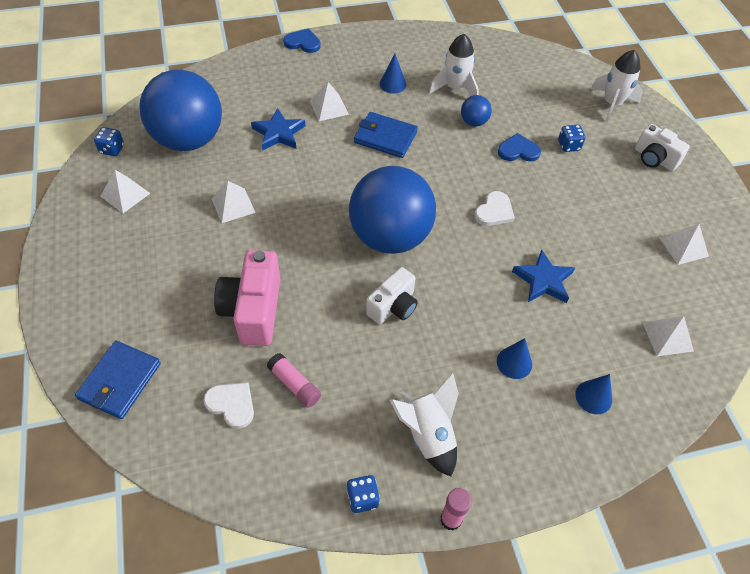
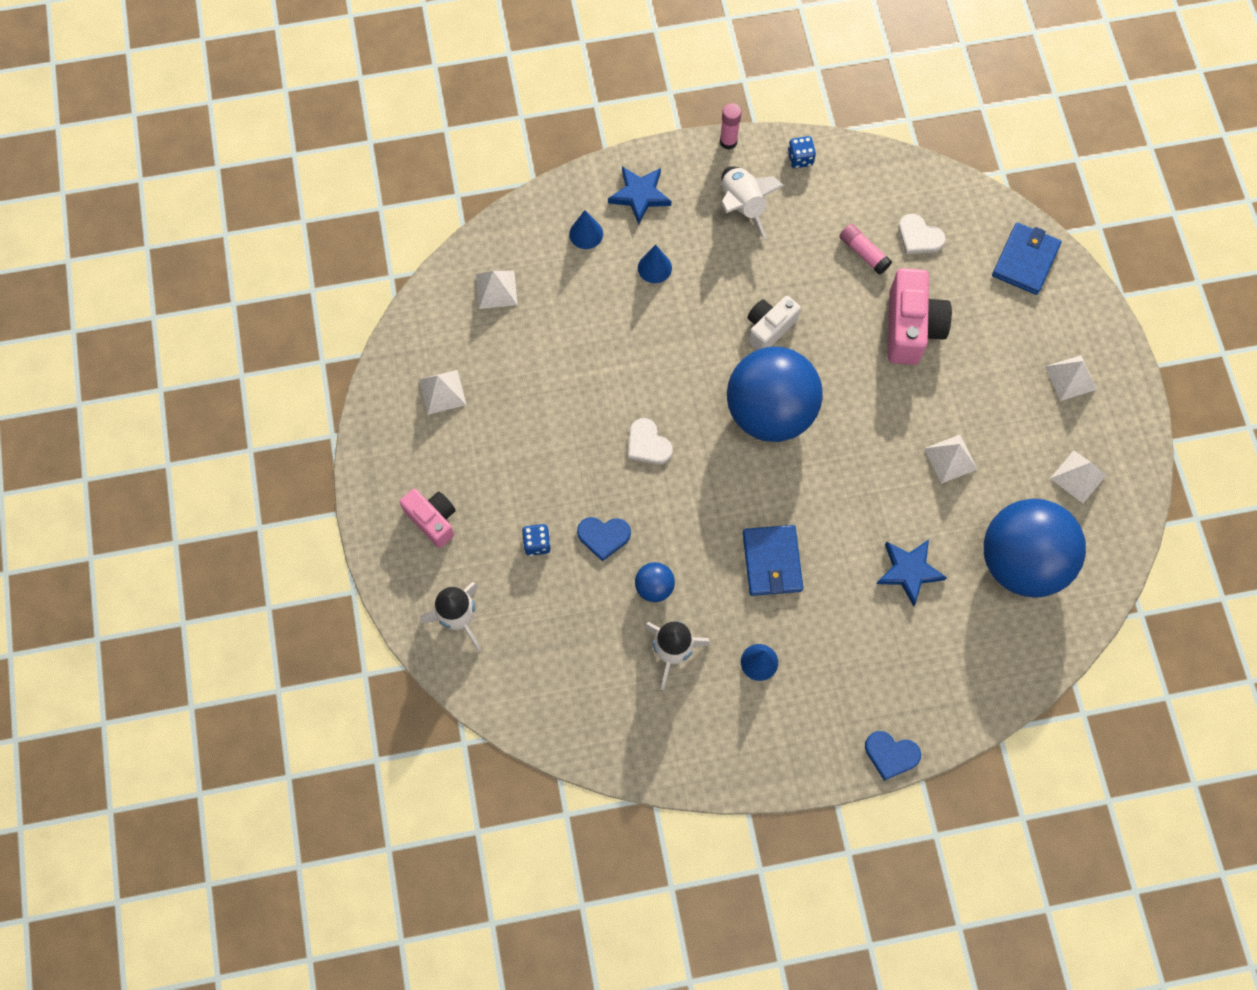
camera: 175 degrees left, 15 degrees up
(112, 149) = (1113, 546): blue dice -> none
(329, 107) = (846, 617): white pyramid -> white pyramid (1070, 377)
(385, 137) = (772, 562): blue wallet -> blue wallet turned 60 degrees clockwise
(494, 211) = (648, 444): white heart -> white heart turned 75 degrees counterclockwise
(543, 280) = (608, 354): blue star -> blue star (640, 195)
(654, 159) = (433, 520): white camera -> pink camera

